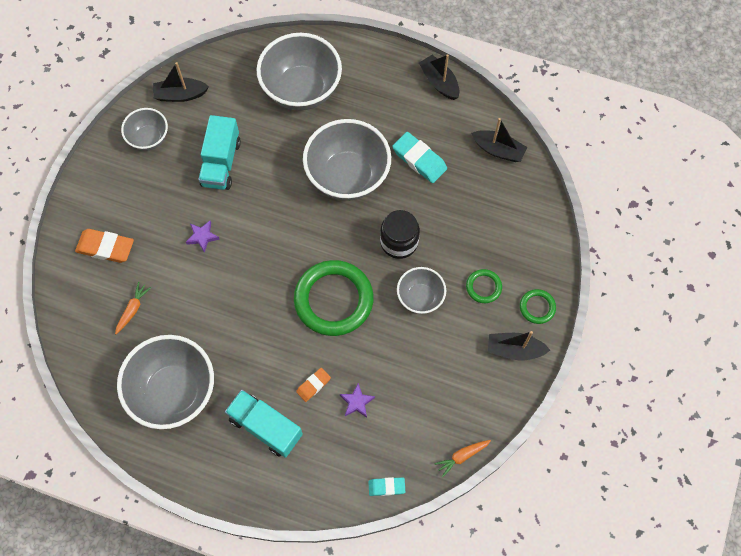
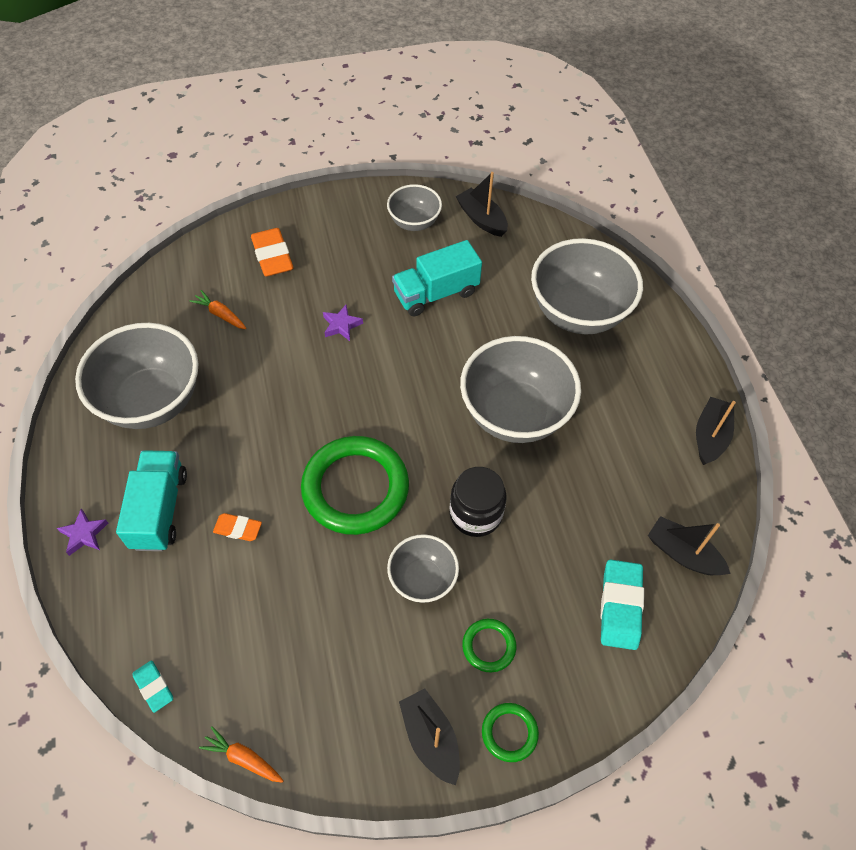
camera: 55 degrees right, 10 degrees down
(132, 310) = (221, 315): orange carrot -> orange carrot turned 135 degrees counterclockwise
(356, 402) = (244, 587): purple star -> purple star (84, 534)
(419, 159) = (595, 473): turquoise eraser -> turquoise eraser (620, 606)
(498, 150) = (683, 553): black boat -> black boat turned 135 degrees clockwise

